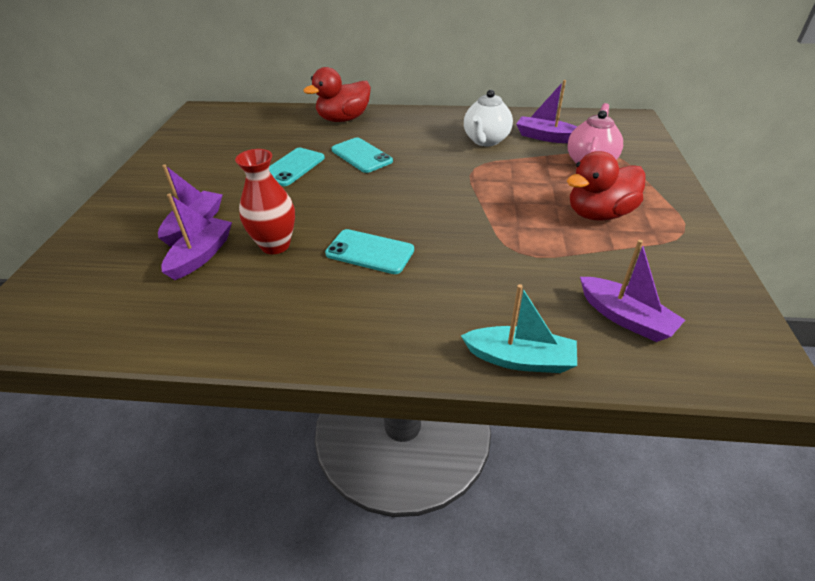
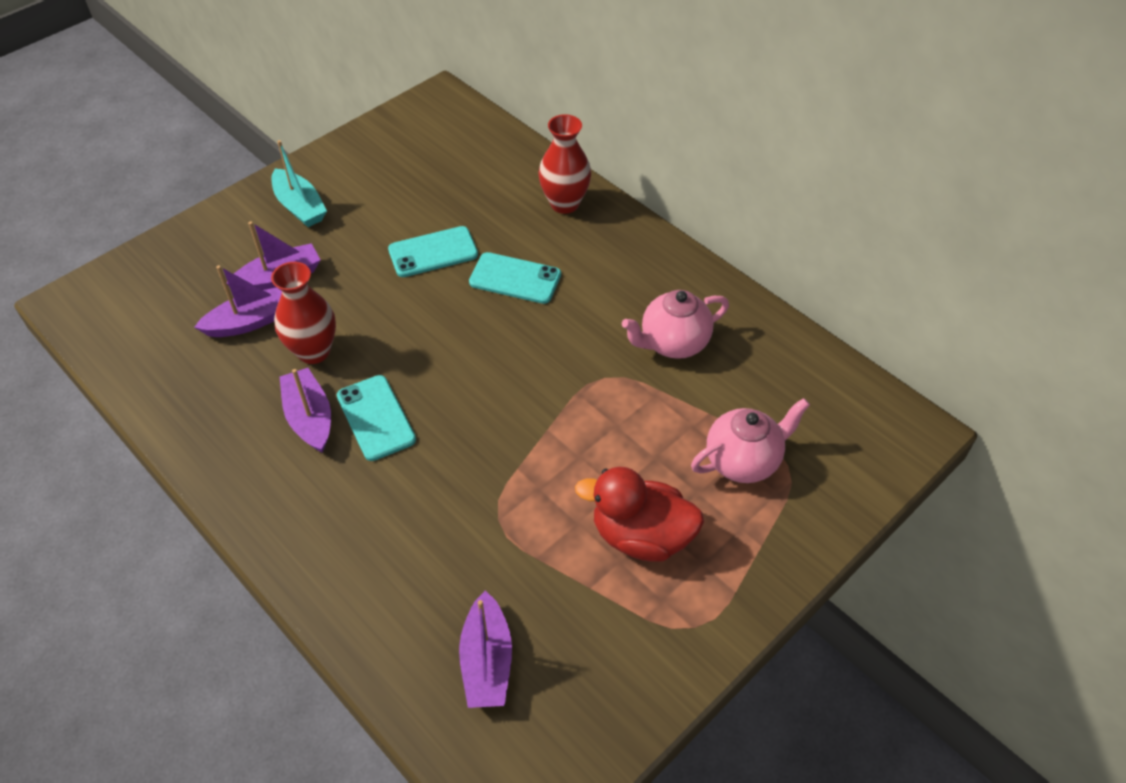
camera: 40 degrees right, 10 degrees up
(343, 119) = (564, 203): red duck -> red vase
(361, 155) = (515, 278): turquoise phone -> turquoise phone turned 75 degrees counterclockwise
(485, 140) = (673, 343): white teapot -> pink teapot
(520, 359) = (353, 622): turquoise boat -> turquoise boat (300, 206)
(546, 137) = (751, 386): purple boat -> purple boat (309, 418)

